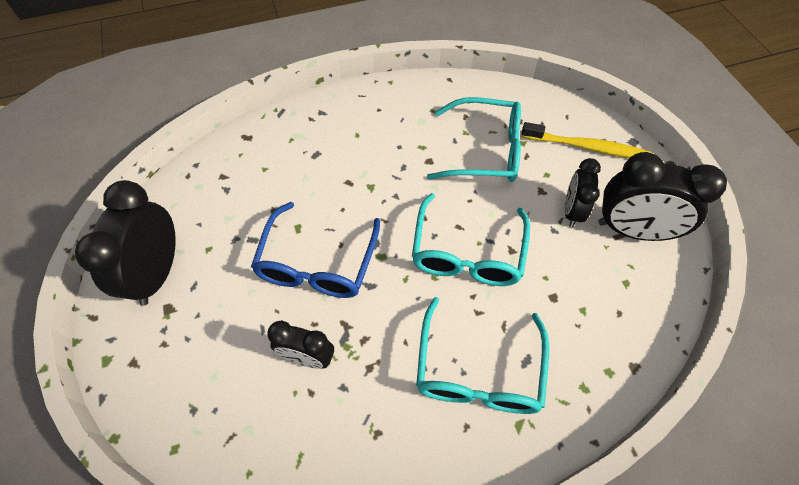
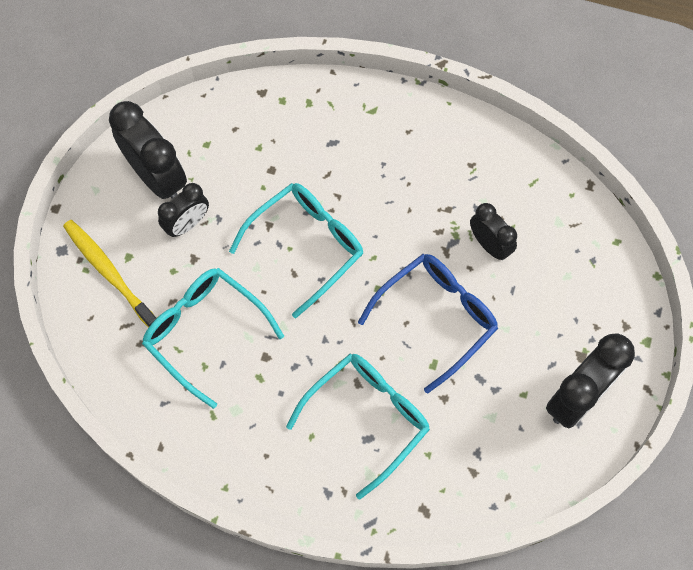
camera: 145 degrees left, 10 degrees up
(478, 371) = (372, 157): turquoise glasses -> turquoise glasses (368, 418)

